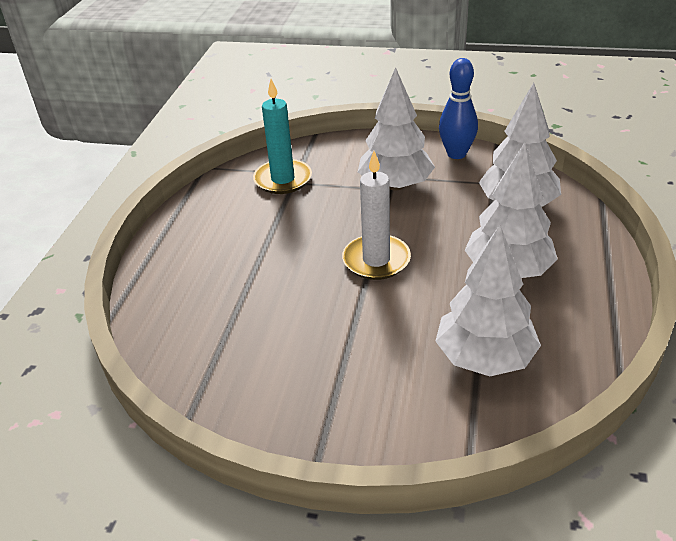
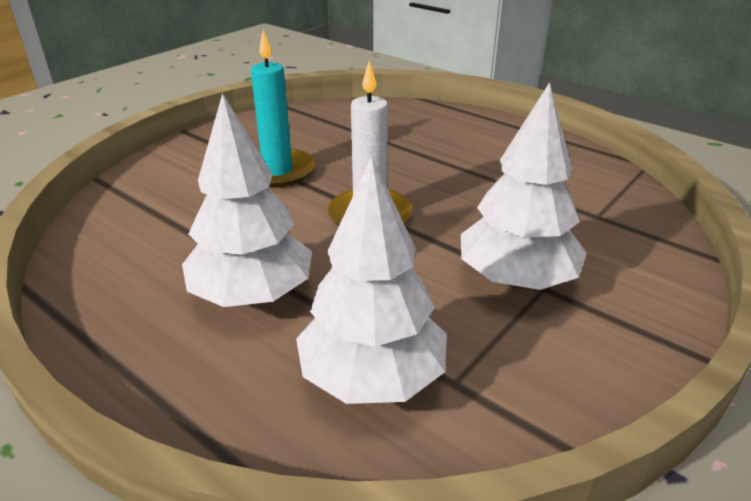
camera: 115 degrees right, 5 degrees down
(283, 179) = (587, 203): turquoise candle -> turquoise candle (277, 171)
(456, 154) = (579, 382): blue bowling pin -> none
(485, 358) = (167, 225): white tree -> none

